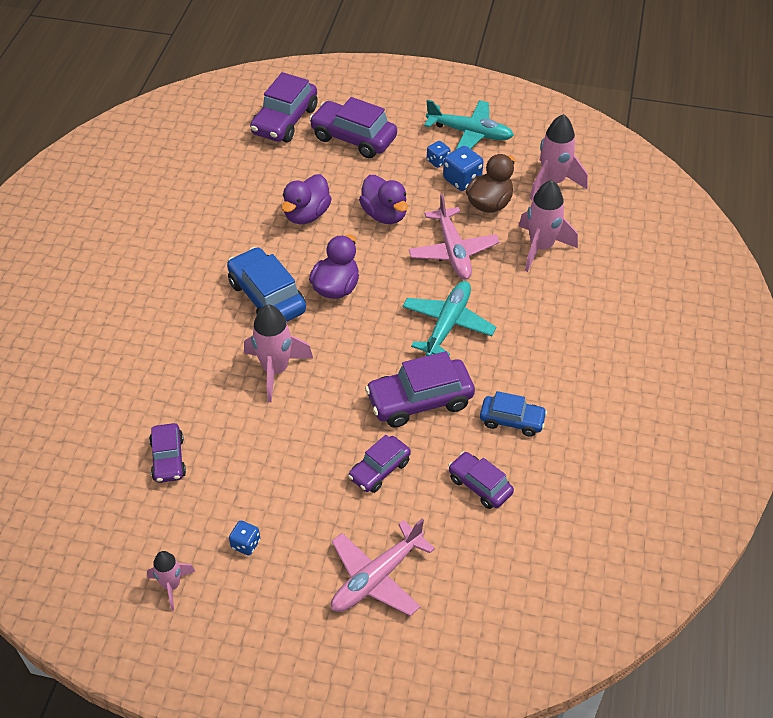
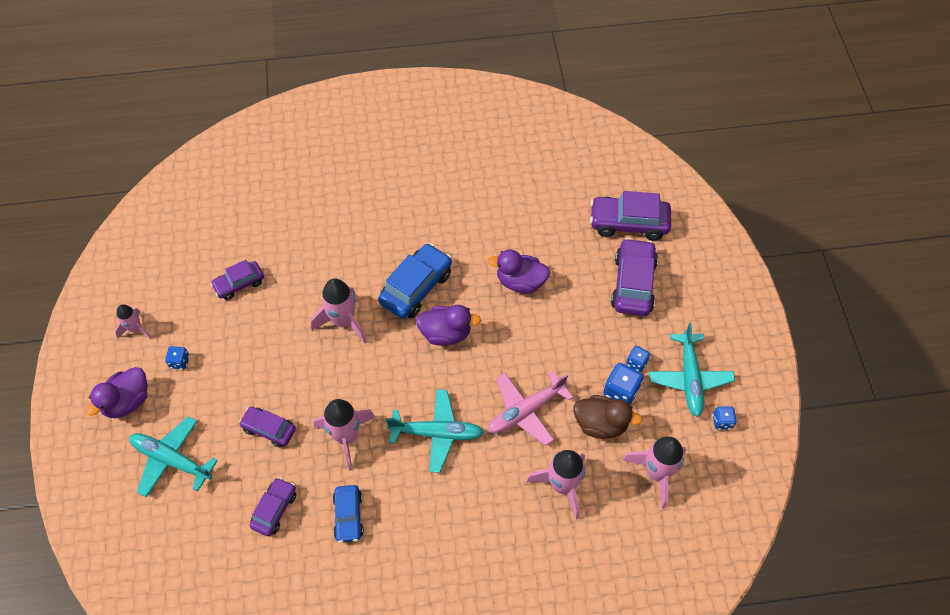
camera: 70 degrees right, 10 degrees up
(377, 577) = (172, 460): pink plane -> turquoise plane
(384, 214) = (547, 341): purple duck -> purple duck (127, 401)
(420, 401) = (346, 437): purple car -> pink rocket
(520, 127) = (722, 421): none -> blue dice

